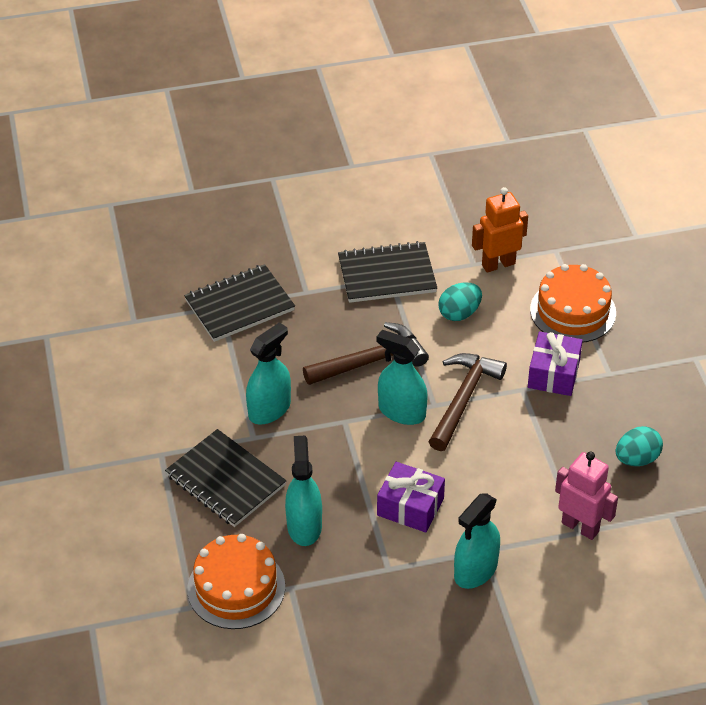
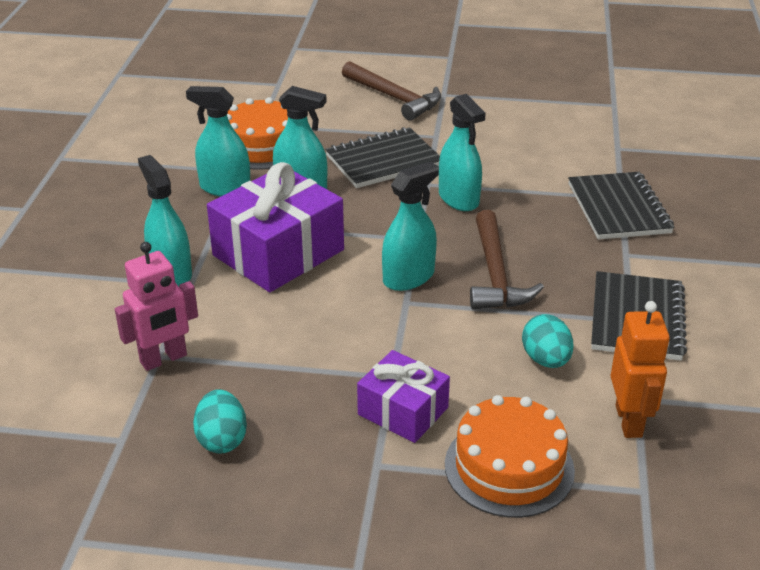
camera: 110 degrees right, 10 degrees down
(328, 586) = (225, 188): none -> turquoise spray bottle
(410, 507) = (278, 252): purple gift -> purple gift, size x1.72
(463, 399) = (401, 325): brown hammer -> brown hammer (394, 98)

